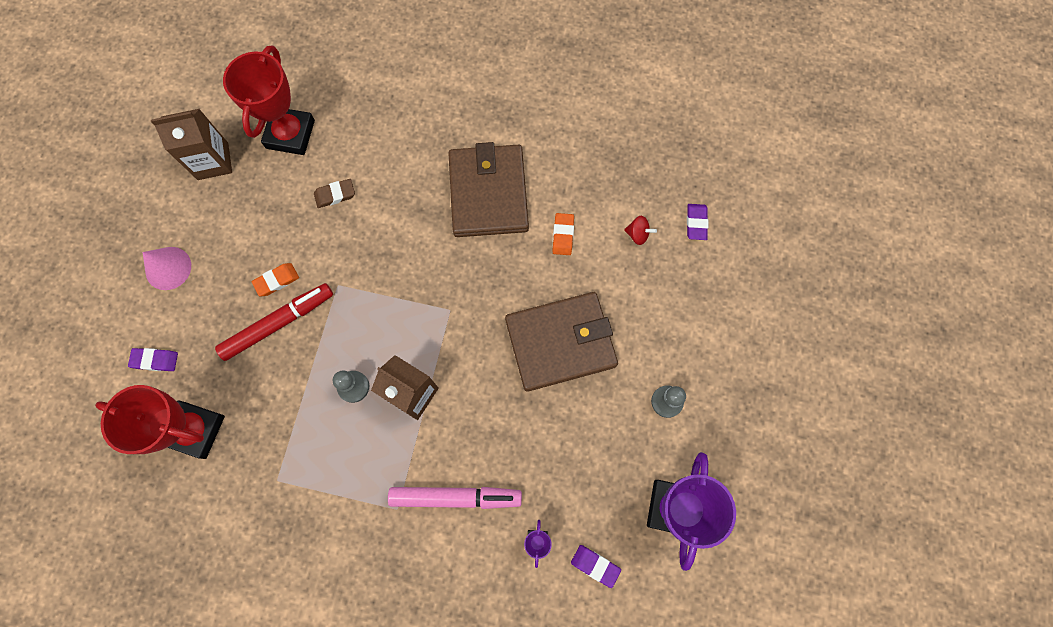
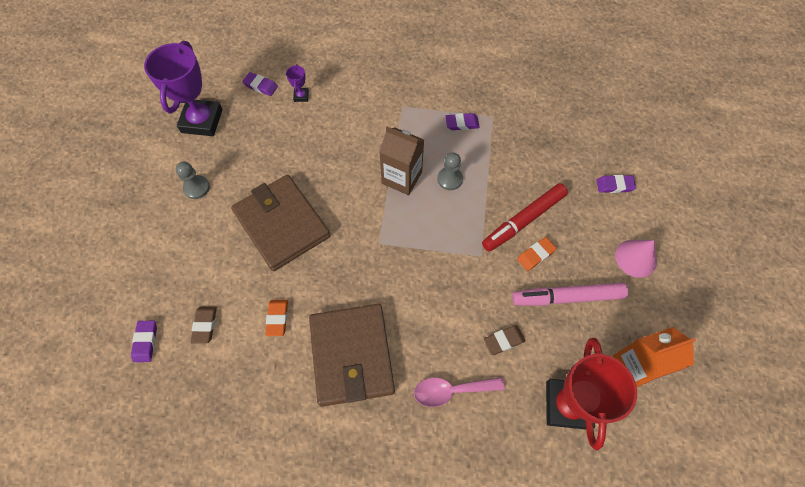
camera: 175 degrees right, 10 degrees down
(195, 430) = (563, 142): red trophy -> none
(213, 161) = (636, 366): brown carton -> orange carton
(321, 471) = (462, 123): none -> purple eraser
(396, 154) = (451, 391): none -> pink spoon
(455, 497) = (361, 116): pink marker -> pink marker (567, 297)
(560, 342) = (282, 224): brown wallet -> brown wallet turned 75 degrees clockwise
(638, 234) = (205, 325): red spinning top -> brown eraser

